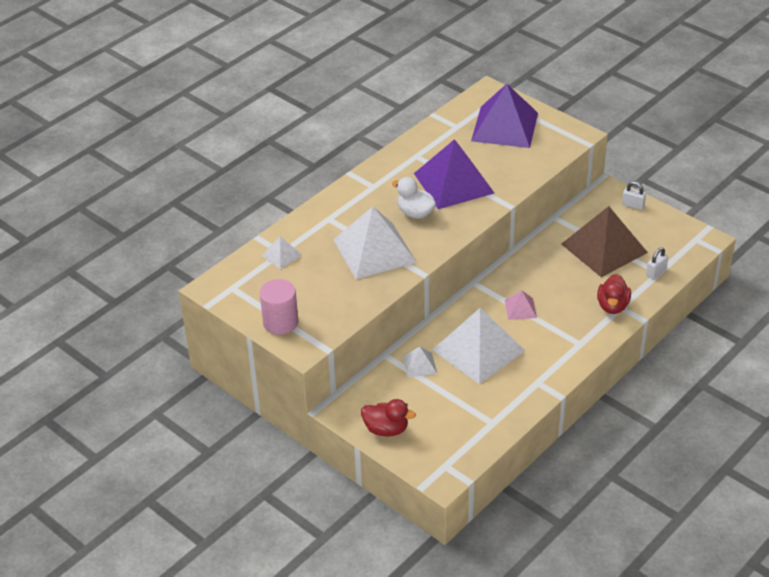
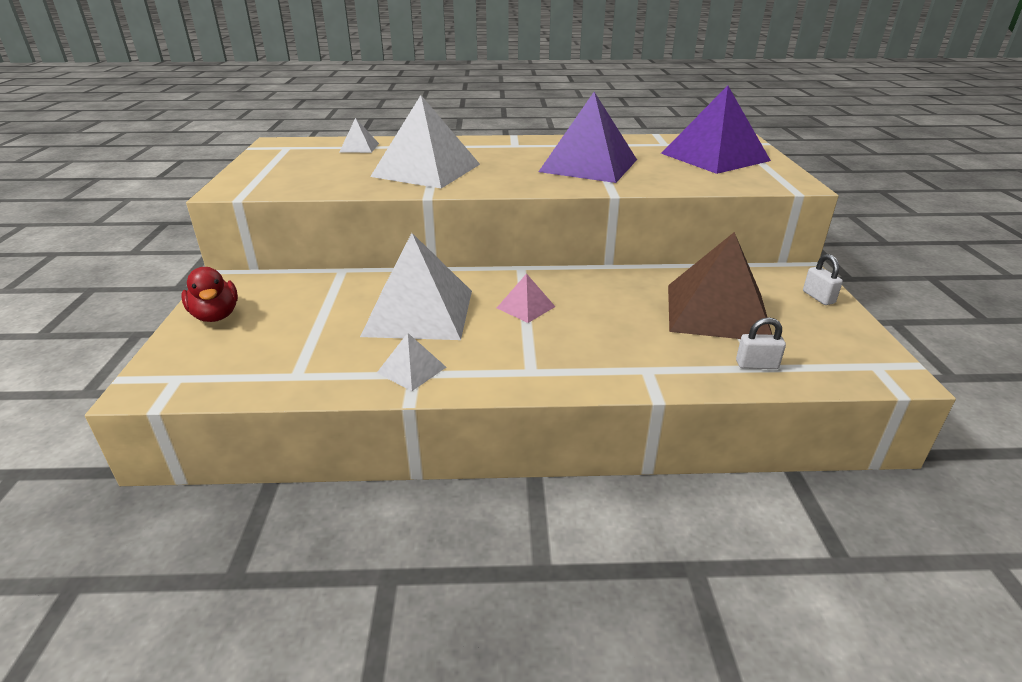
camera: 45 degrees right, 10 degrees down
(280, 322) = (259, 172): pink cylinder -> none
(415, 213) = (512, 166): white duck -> none
(420, 365) = (349, 292): white pyramid -> white pyramid (411, 370)
(612, 306) = (637, 363): red duck -> none

